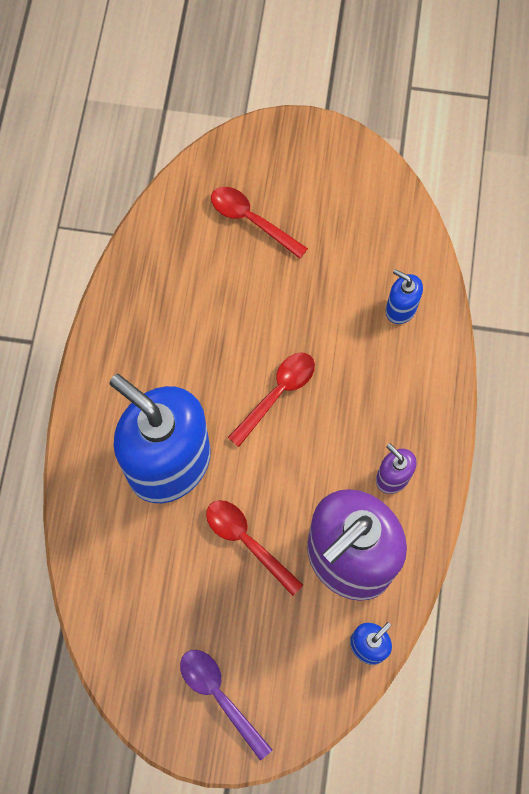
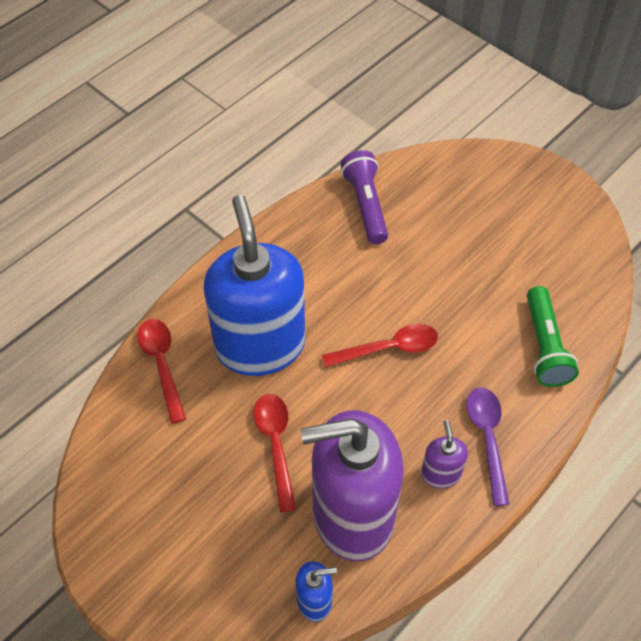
camera: 35 degrees right, 15 degrees down
(161, 265) = (365, 205): none -> purple flashlight
(219, 696) = (156, 552): purple spoon -> purple spoon (487, 438)
(251, 220) = (462, 213): red spoon -> red spoon (162, 364)
(400, 309) = (544, 346): blue soap dispenser -> green flashlight

